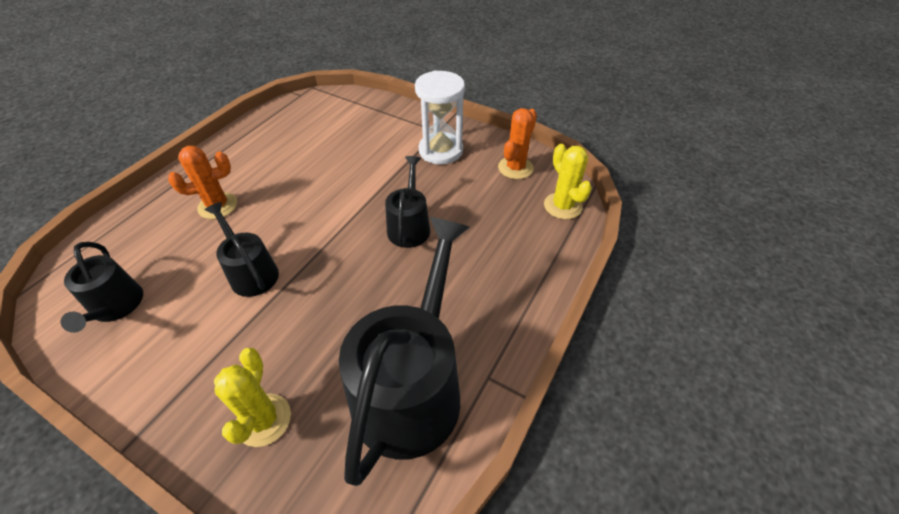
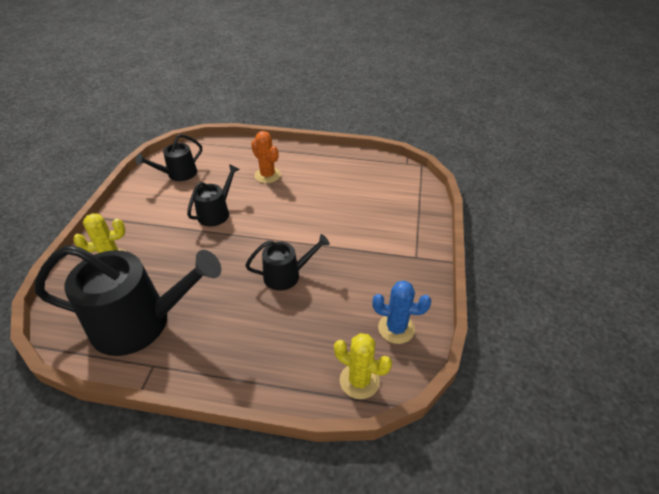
camera: 70 degrees right, 5 degrees down
(440, 150) = (389, 267): white hourglass -> none
(515, 168) = (396, 328): orange cactus -> blue cactus
(562, 206) = (359, 381): yellow cactus -> yellow cactus turned 75 degrees clockwise

